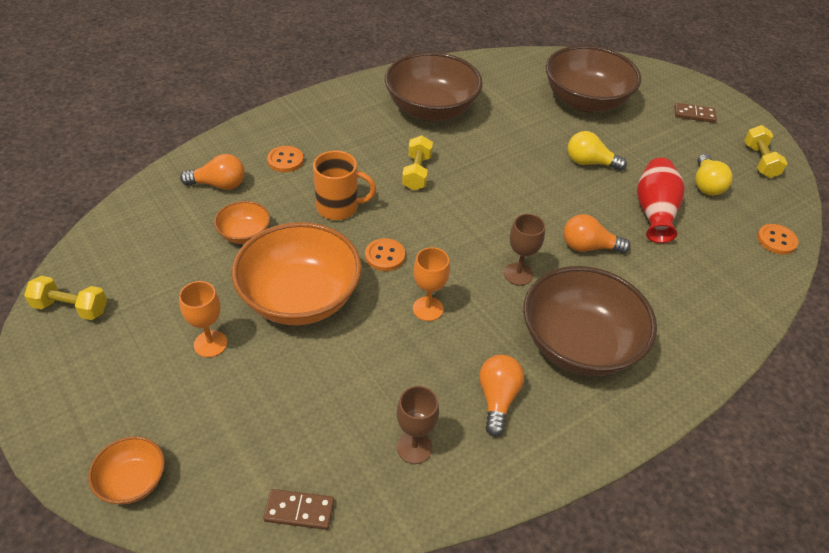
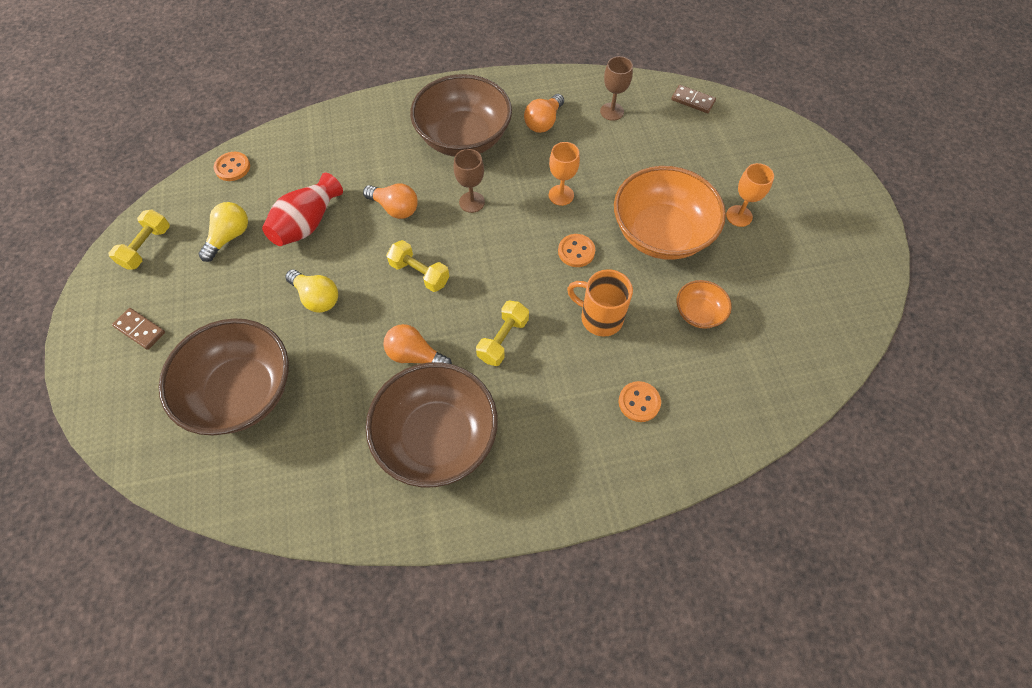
camera: 155 degrees left, 15 degrees up
(71, 308) = (855, 280): yellow dumbbell -> yellow dumbbell (419, 273)
(133, 481) = (794, 142): orange bowl -> none
(219, 185) = (717, 387): orange light bulb -> orange light bulb (415, 355)

